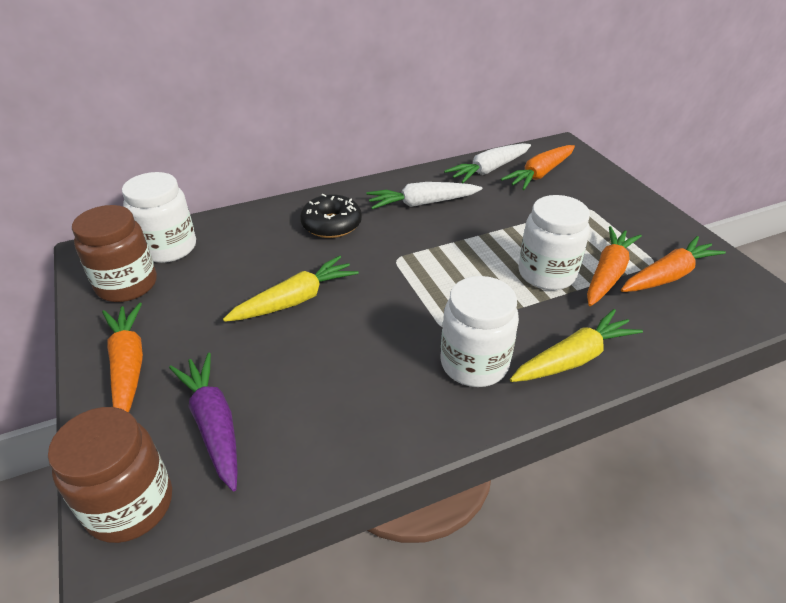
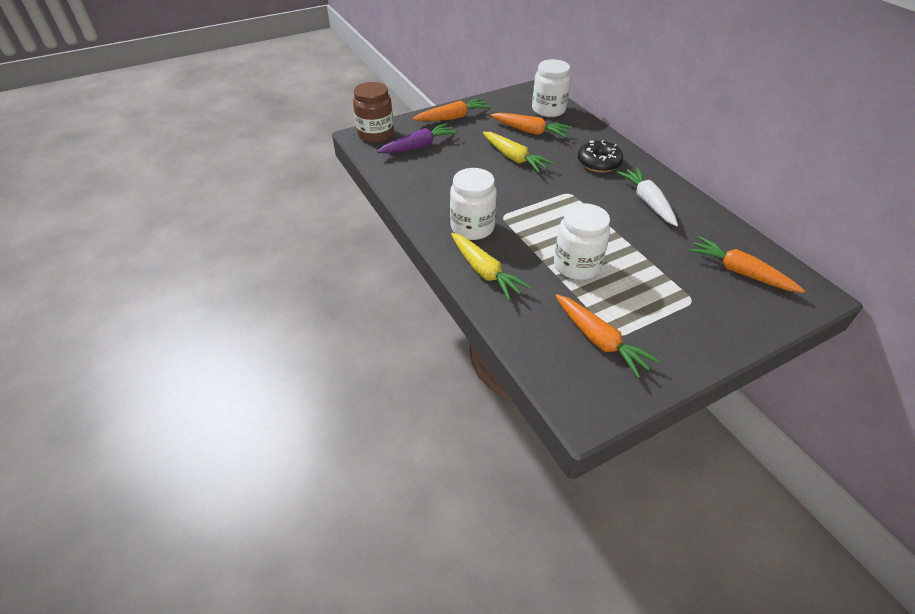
camera: 85 degrees right, 5 degrees up
(127, 285) = (511, 104): brown jar -> none
(489, 170) = (727, 239): white carrot -> none
(608, 273) = (589, 301): orange carrot -> orange carrot (530, 131)

